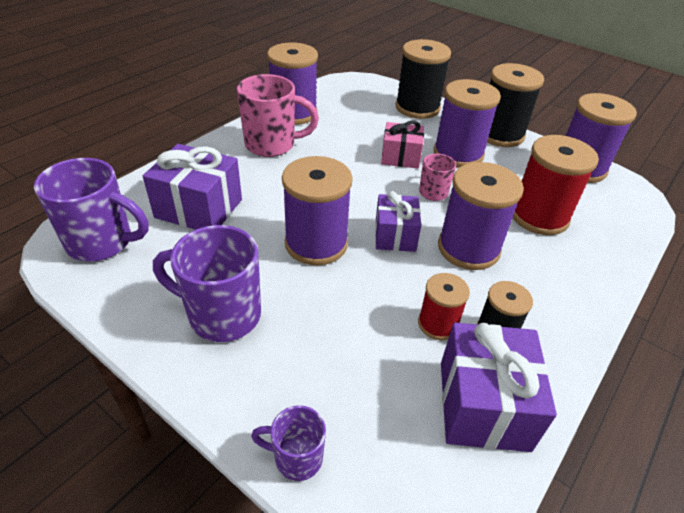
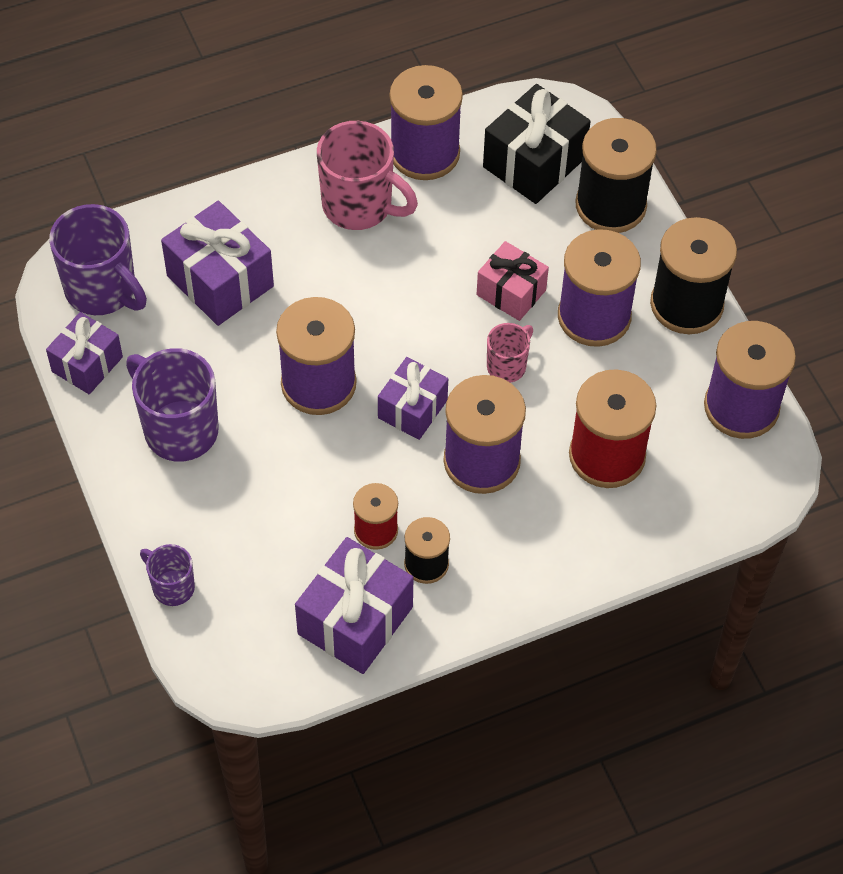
camera: 30 degrees right, 15 degrees up
(110, 297) = (87, 364): none -> purple gift
(360, 102) = (534, 162): none -> black gift

